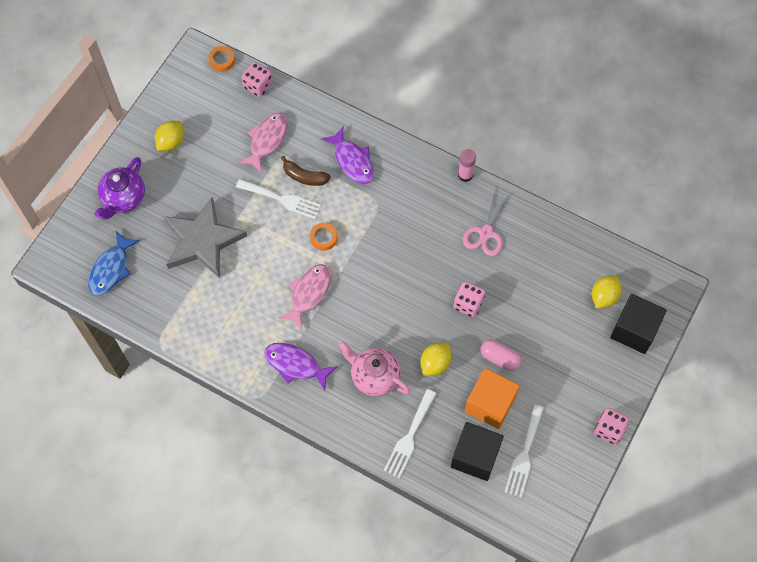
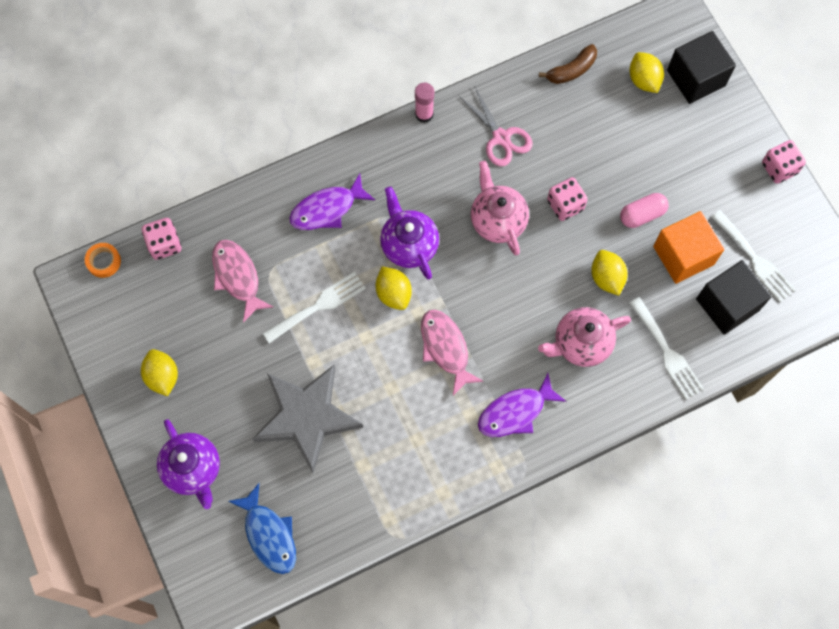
camera: 55 degrees left, 5 degrees up
(304, 176) = (309, 267): brown banana -> brown banana (571, 70)
(323, 238) = (393, 293): orange tape -> yellow lemon
(352, 161) = (327, 209): purple fish -> purple fish turned 150 degrees clockwise
(364, 225) = (409, 245): none -> purple teapot
(424, 268) = (497, 220): none -> pink teapot

